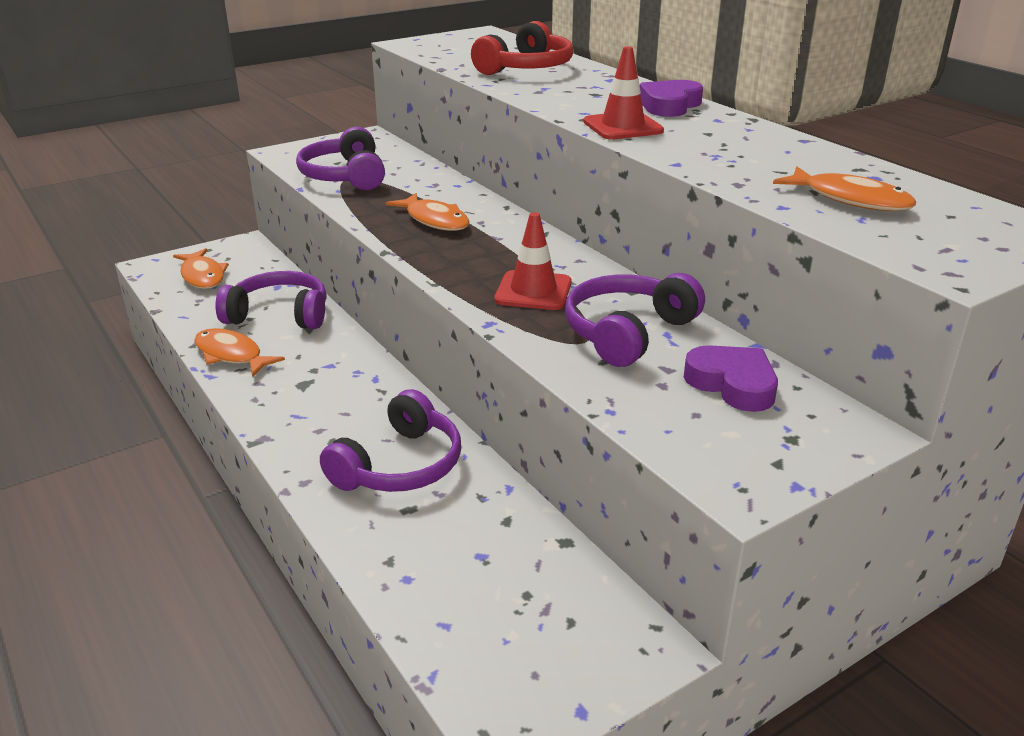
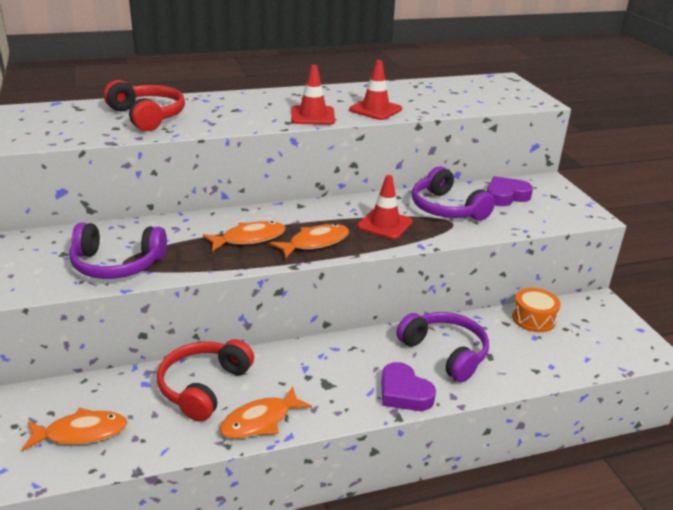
camera: 75 degrees left, 0 degrees up
(279, 315) = (203, 387): purple headphones -> red headphones
(536, 552) = (533, 318): none -> orange drum
(669, 105) = (280, 97): purple heart -> purple heart (404, 393)
(698, 154) = (375, 109): none -> red traffic cone
(850, 199) = (456, 97): orange fish -> orange fish (315, 243)

